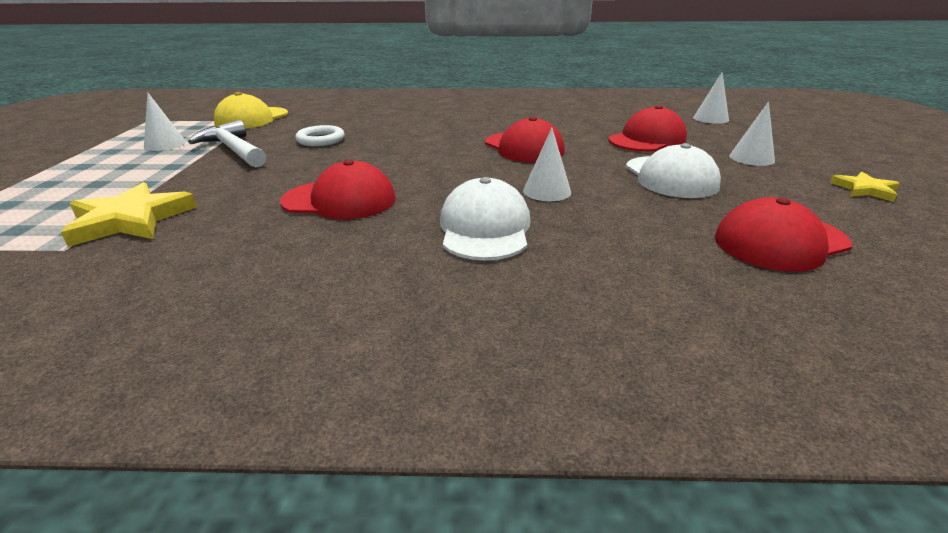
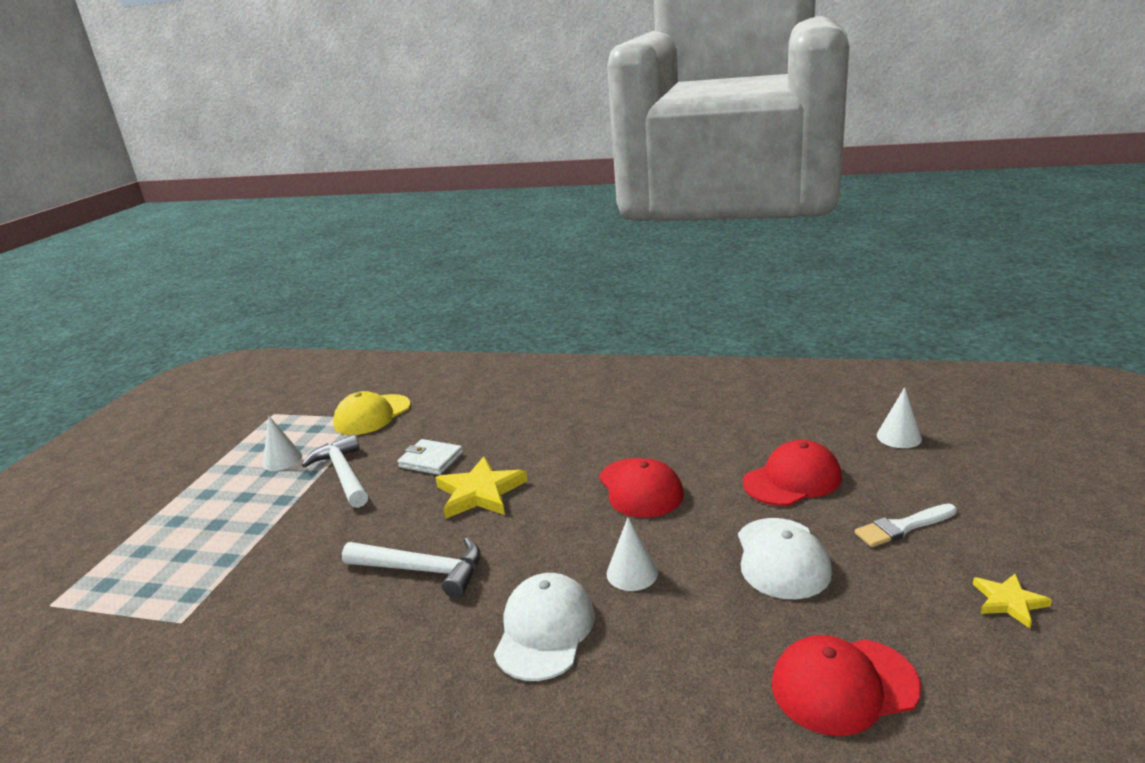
camera: 15 degrees right, 5 degrees down
(130, 219) = (236, 584): yellow star -> yellow star (480, 492)
(321, 140) = (431, 460): white ring -> white wallet
(340, 200) = (422, 570): red cap -> white hammer
(751, 158) = (902, 527): white cone -> white brush

